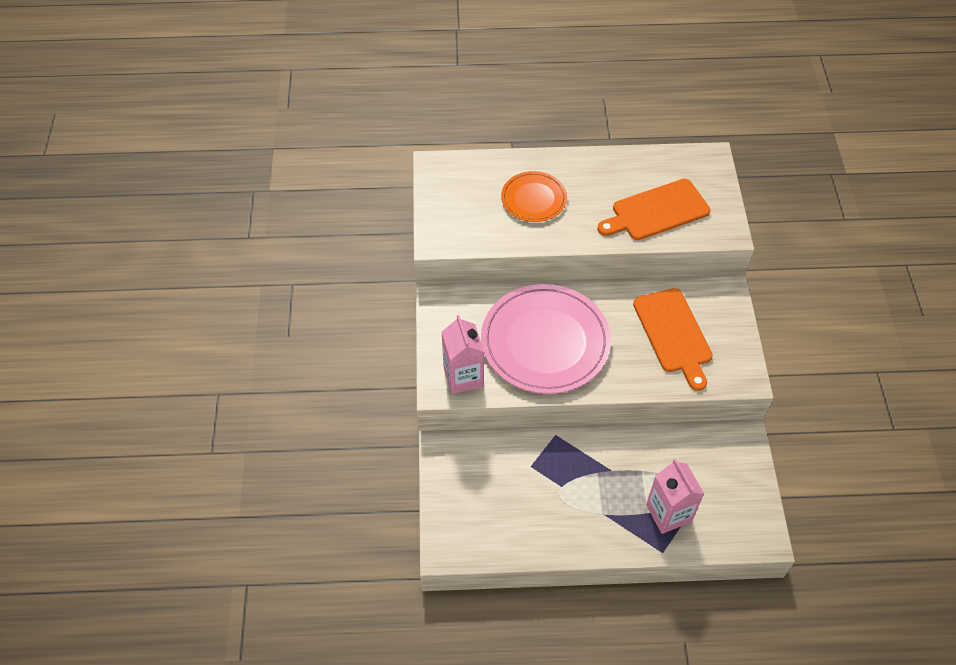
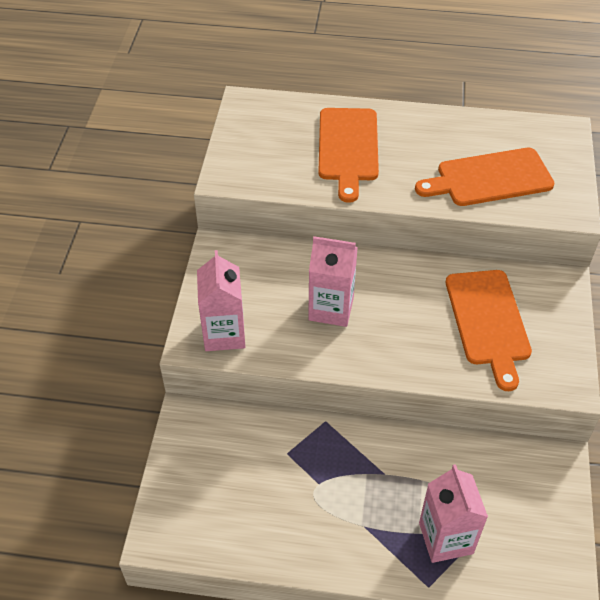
camera: 10 degrees right, 5 degrees down
(533, 199) = (348, 148): orange plate -> orange cutting board
(545, 341) = (331, 308): pink plate -> pink carton

